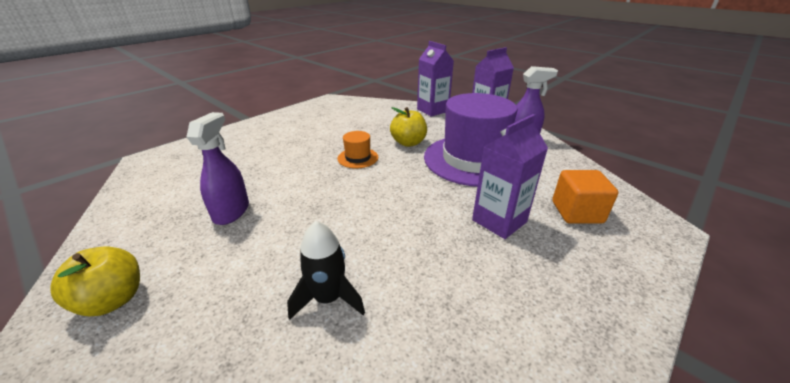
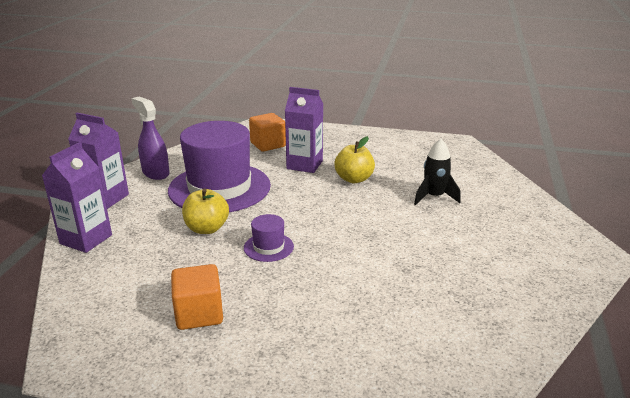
camera: 120 degrees left, 5 degrees down
(113, 300) = (542, 266): yellow apple -> yellow apple (354, 179)
(231, 211) = (425, 274): purple spray bottle -> none
(321, 126) = (199, 314): none -> orange cube
(358, 158) = (268, 247): orange hat -> purple hat

